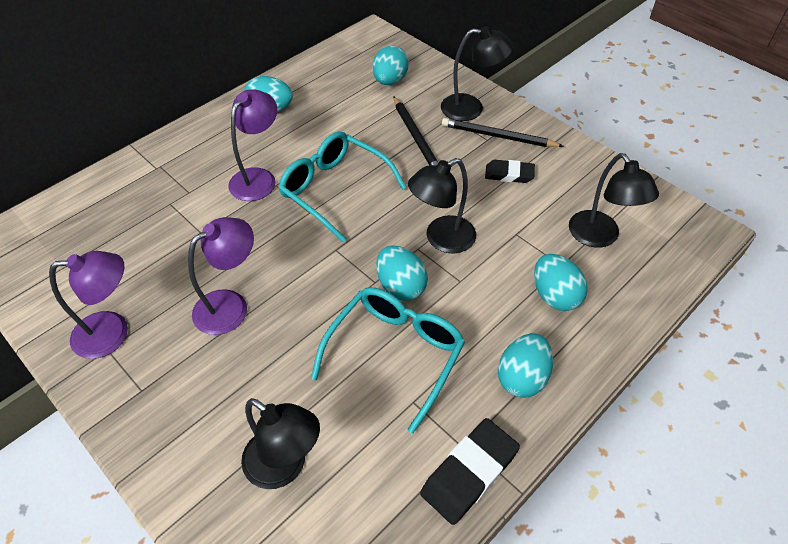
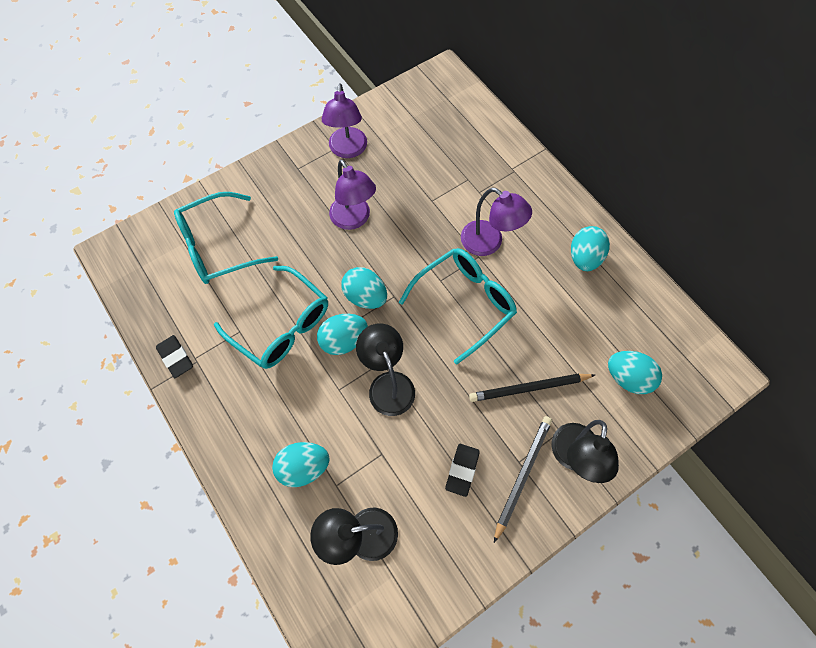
camera: 100 degrees right, 15 degrees up
(285, 466) = (218, 247): black lamp -> turquoise glasses
(469, 473) = (176, 357): black eraser -> black eraser, size x0.65
(522, 377) = (235, 414): turquoise egg -> turquoise egg (365, 296)

